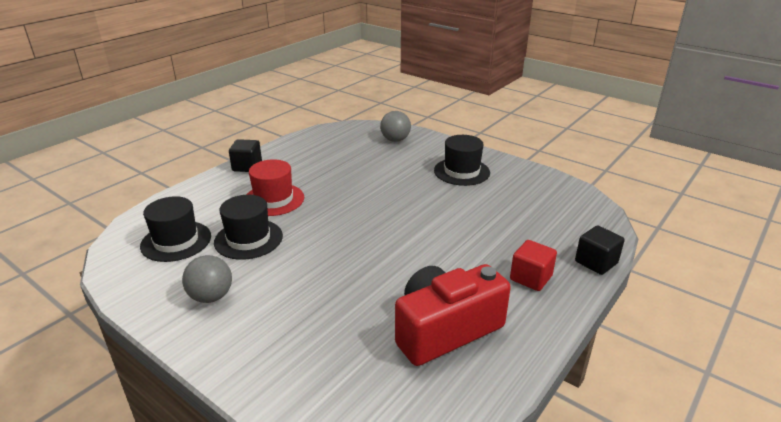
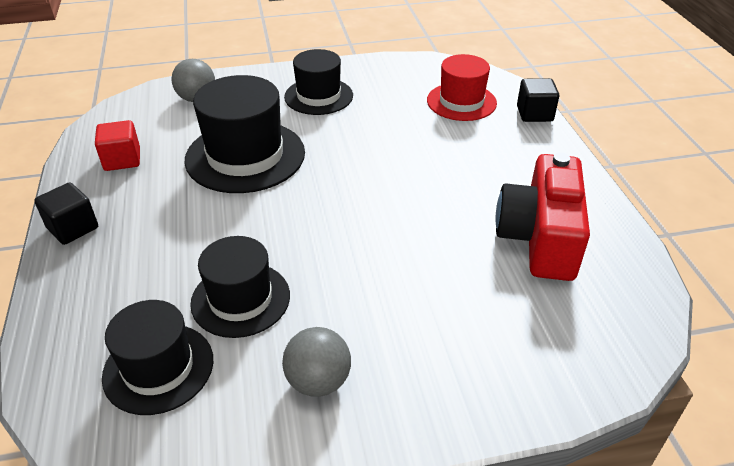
camera: 50 degrees left, 10 degrees up
(273, 199) = (185, 241): red hat -> red hat (461, 102)
(367, 179) = (245, 156): none -> black hat
(530, 278) = (520, 155): red cube -> red cube (122, 160)

